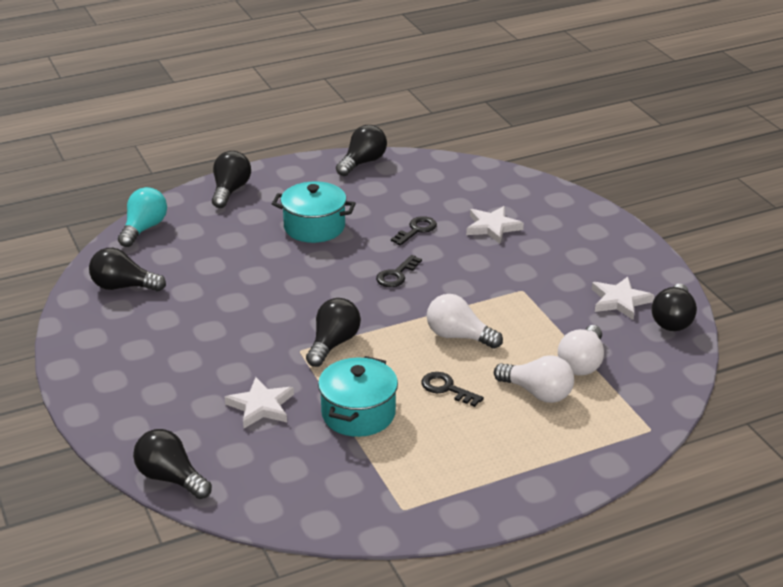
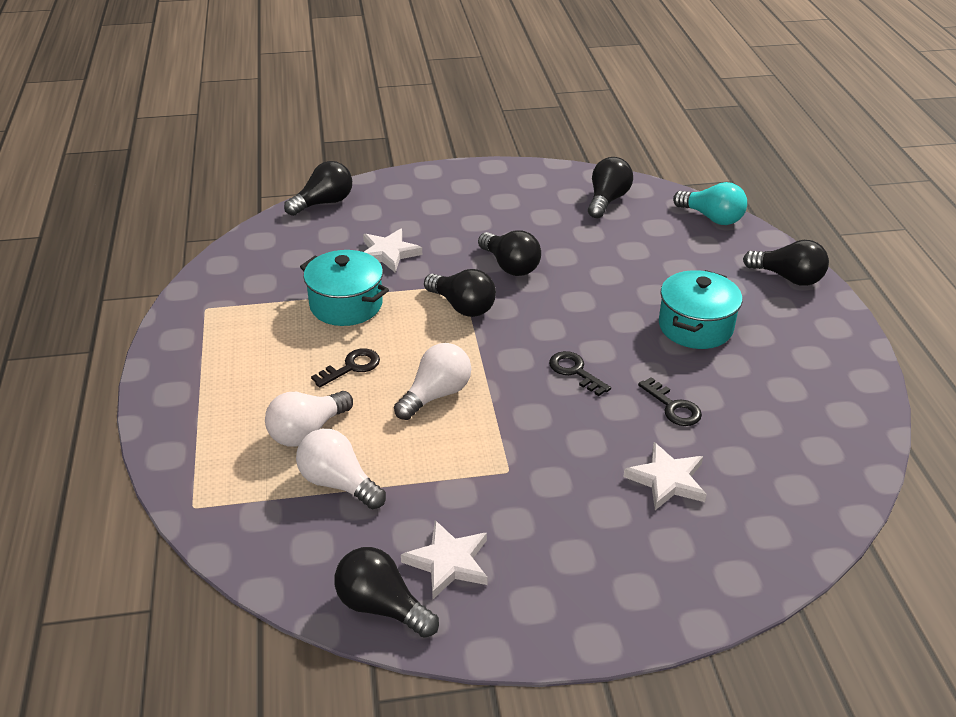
camera: 105 degrees right, 5 degrees up
(362, 162) = (858, 391): black light bulb -> black light bulb (510, 266)

